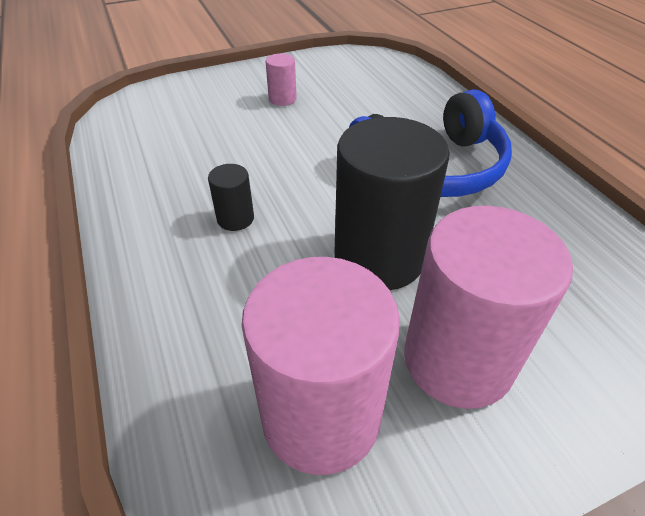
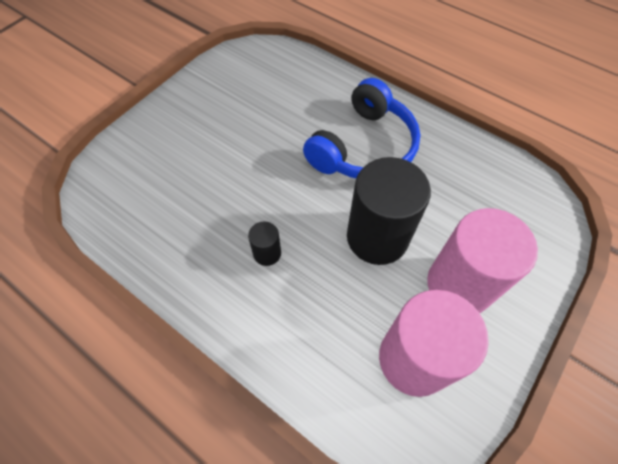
camera: 30 degrees left, 15 degrees up
(282, 99) = (216, 125): pink cylinder -> none

